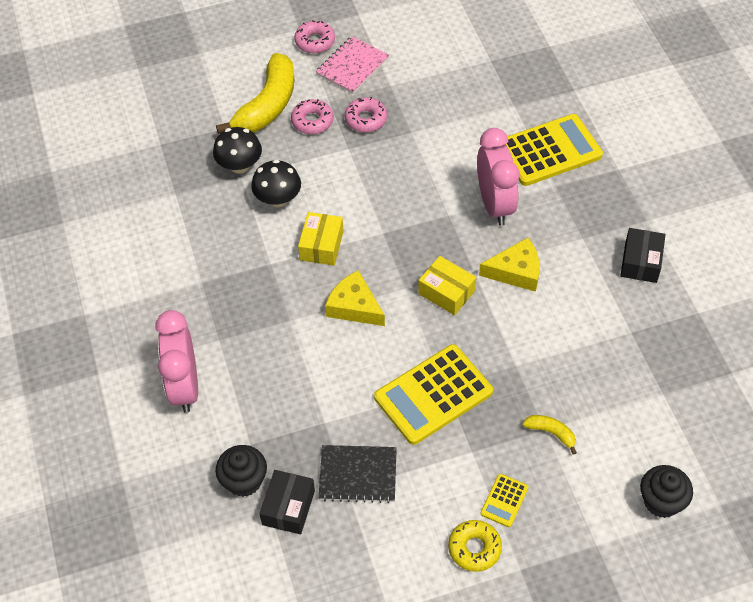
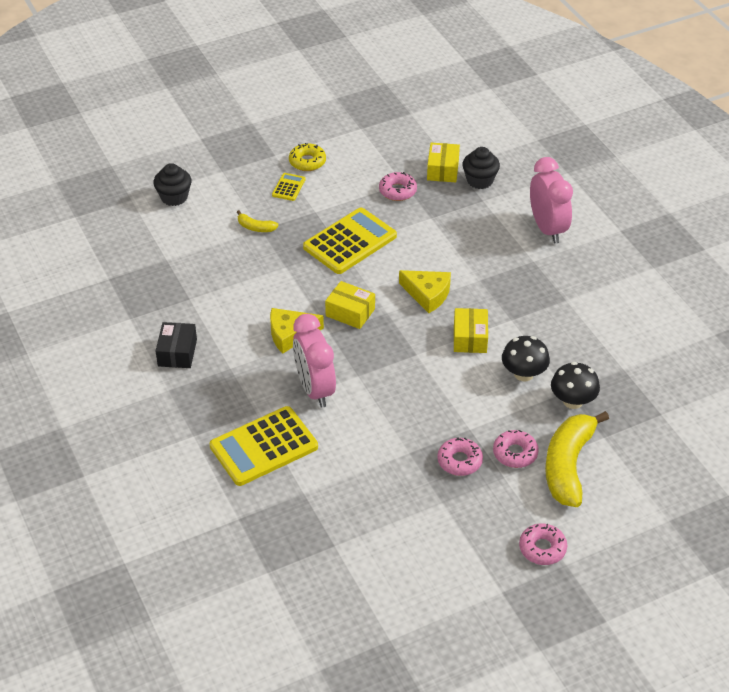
camera: 170 degrees right, 10 degrees down
(288, 507) = (442, 170): black box -> yellow box
(352, 66) = (490, 521): pink notebook -> none
(358, 475) = (397, 191): black notebook -> pink donut

